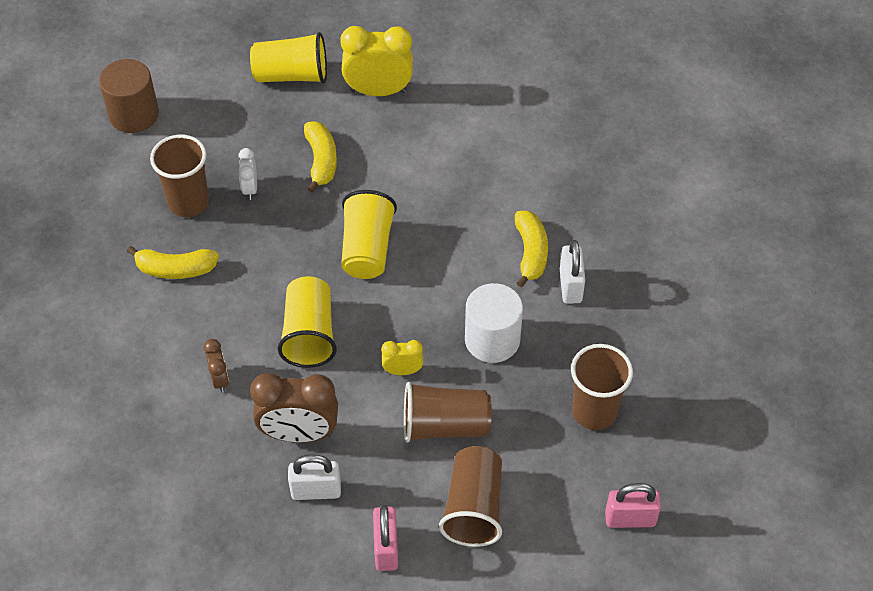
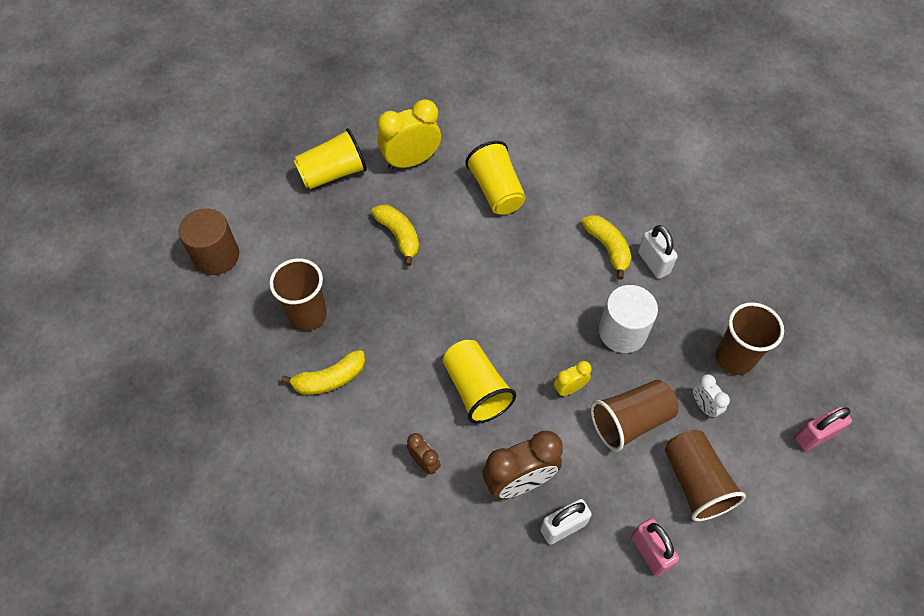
camera: 25 degrees left, 5 degrees up
(250, 188) = (353, 282): white clock -> white clock (704, 406)
(367, 249) = (480, 296): yellow cup -> yellow cup (496, 191)

